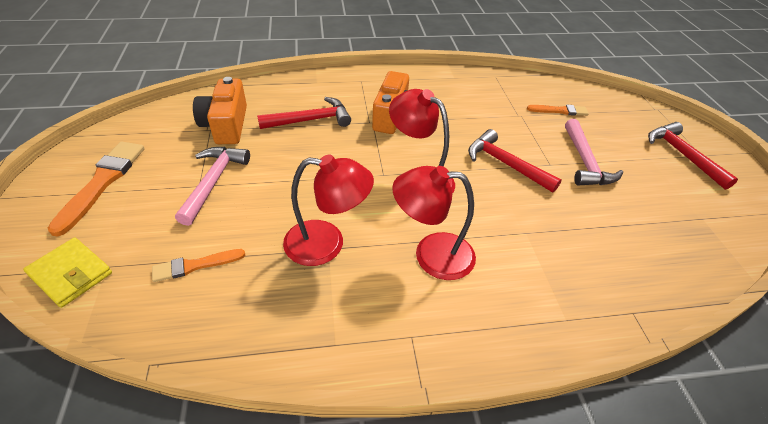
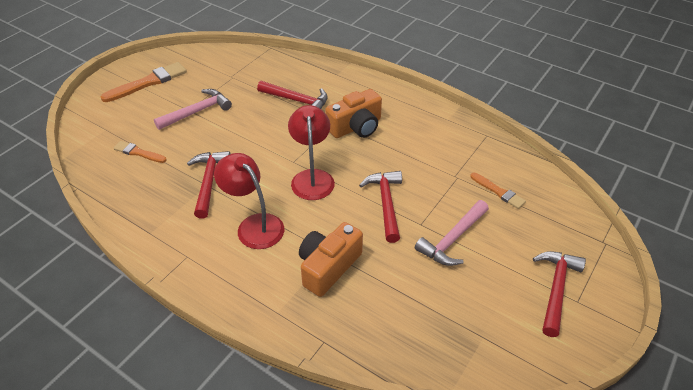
camera: 45 degrees right, 0 degrees up
(71, 274) = (89, 124): yellow wallet -> none
(226, 125) = (244, 79): orange camera -> orange camera (328, 267)
(327, 244) = (209, 182): red lamp -> red hammer

